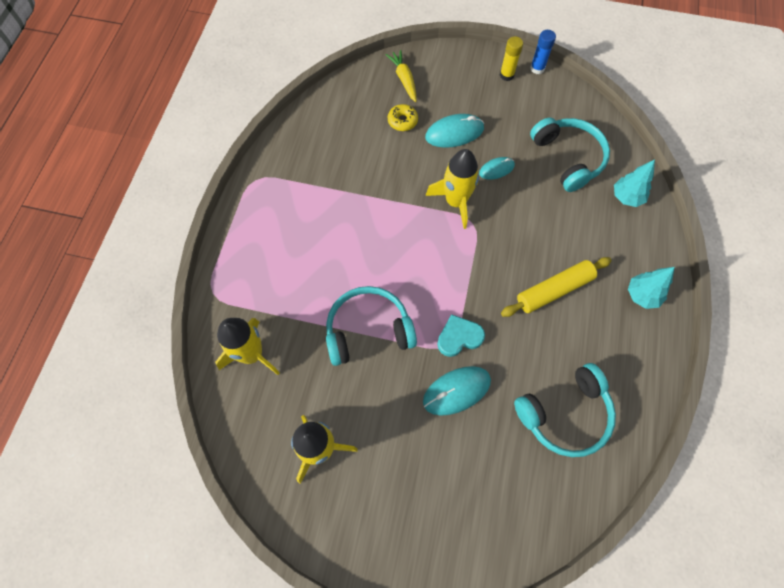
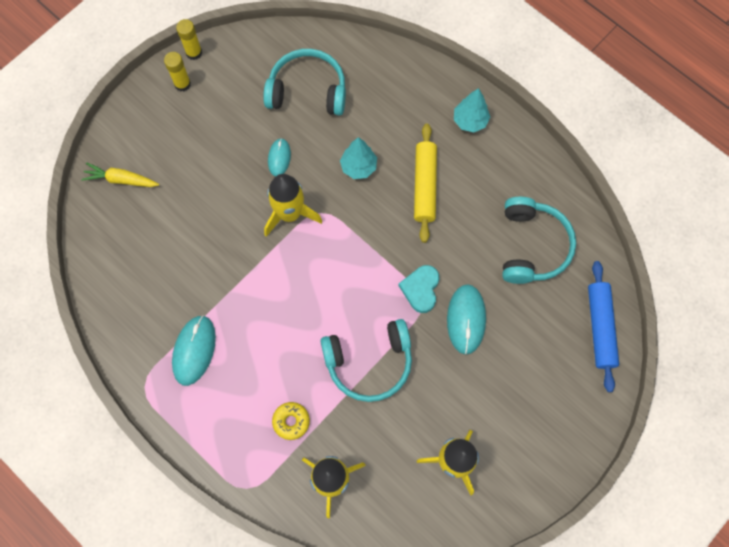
camera: 60 degrees left, 5 degrees up
(368, 330) = (369, 363): turquoise headphones -> turquoise headphones turned 120 degrees counterclockwise
(402, 121) = (170, 209): yellow donut -> yellow donut (291, 421)
(454, 133) = (215, 170): turquoise mouse -> turquoise mouse (194, 350)
(529, 525) = (600, 327): none -> blue rolling pin
(537, 68) = (194, 53): blue glue stick -> yellow glue stick
(626, 197) = (376, 70): turquoise tree -> turquoise tree (358, 167)

